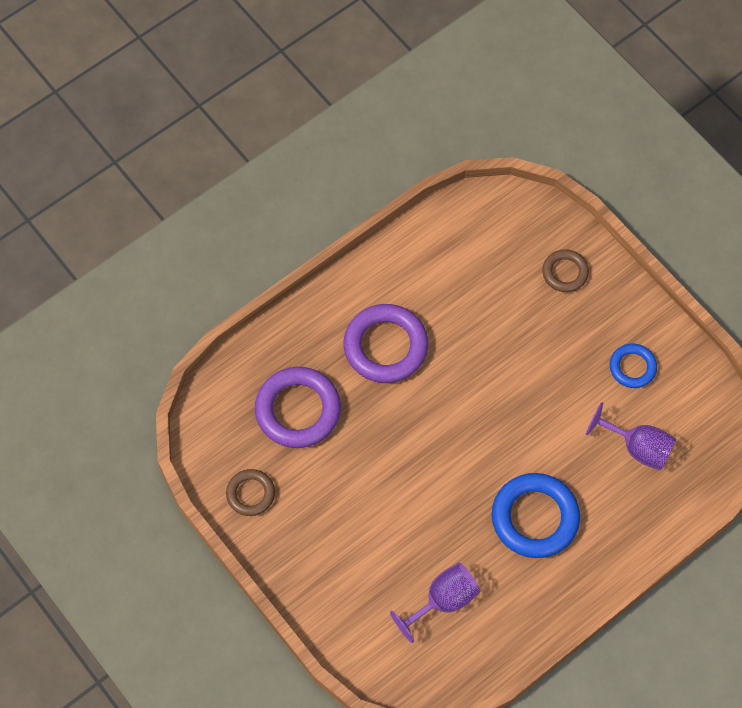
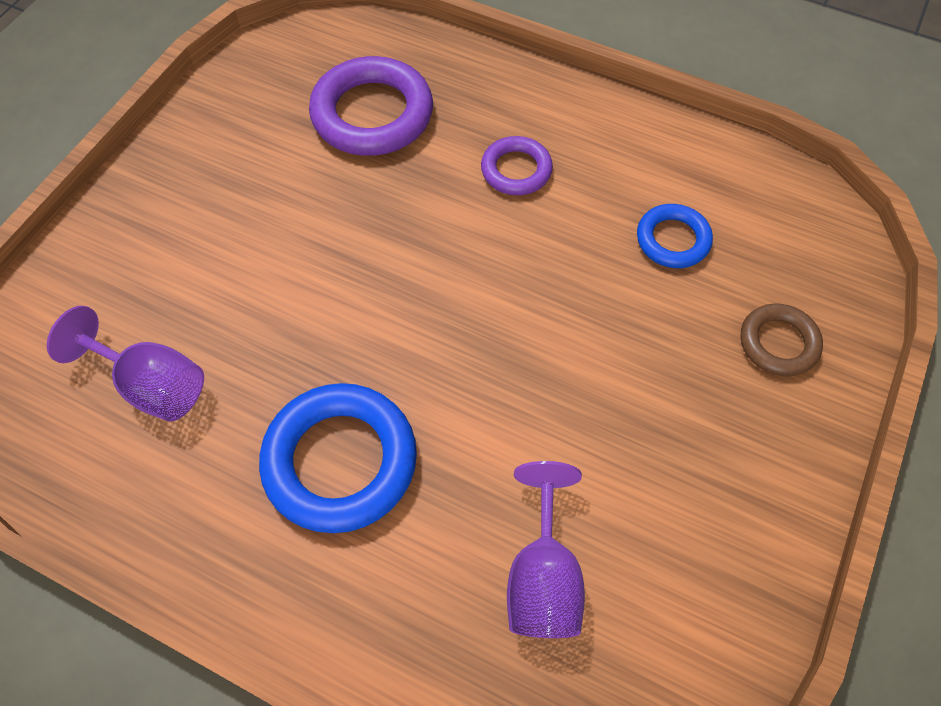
camera: 65 degrees right, 5 degrees down
(250, 494) = (232, 110): brown ring -> none
(385, 346) = (516, 170): purple ring -> purple ring, size x0.56
(632, 367) = (683, 509): blue ring -> blue ring (672, 240)

